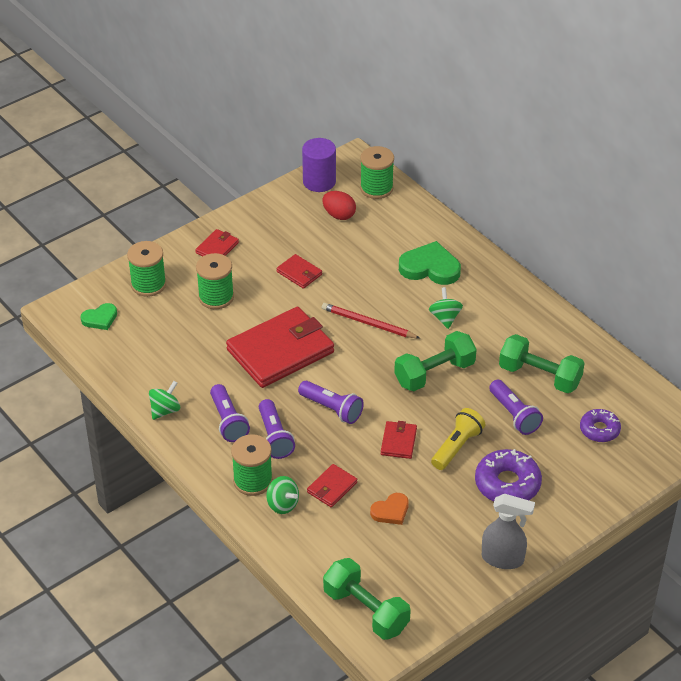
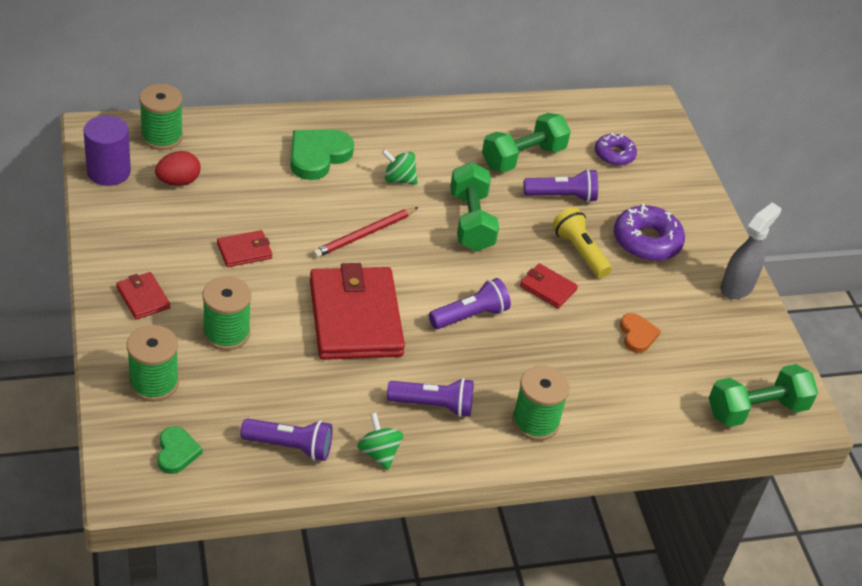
camera: 70 degrees left, 0 degrees up
(274, 437) = (482, 377): purple flashlight -> purple flashlight (290, 446)
(282, 504) = (583, 412): green spinning top -> none
(332, 487) = (581, 364): red wallet -> none

